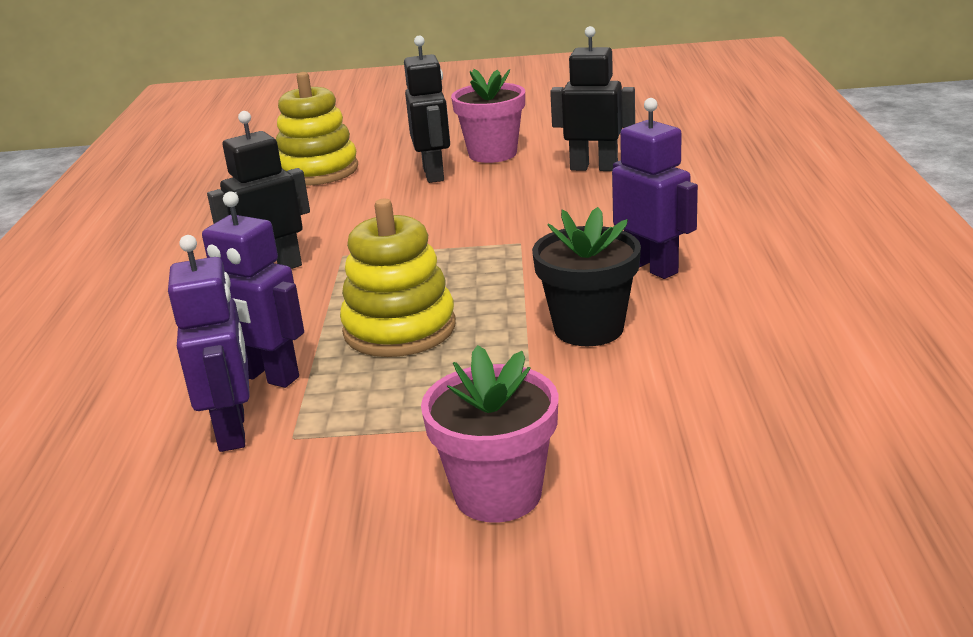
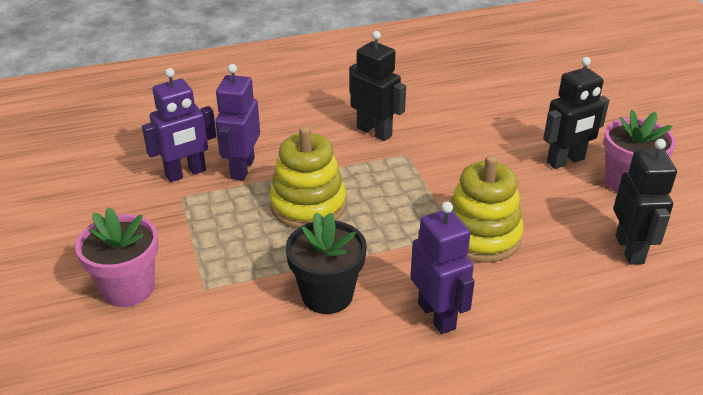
camera: 70 degrees right, 10 degrees up
(318, 171) = (542, 104): yellow stacking toy -> yellow stacking toy (481, 236)
(651, 267) = (437, 316): purple robot -> purple robot turned 60 degrees counterclockwise

